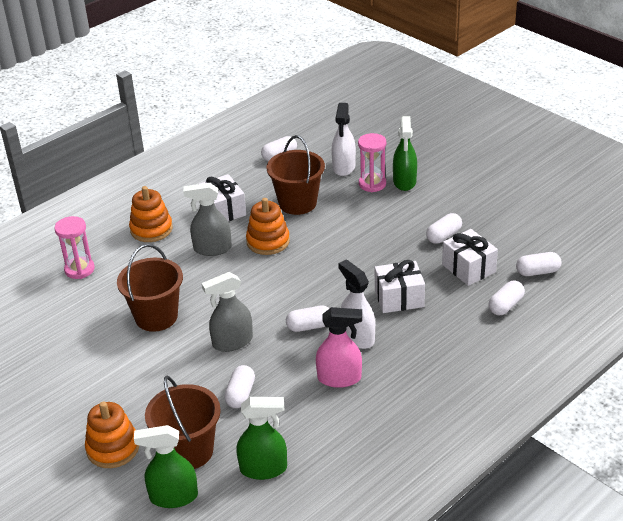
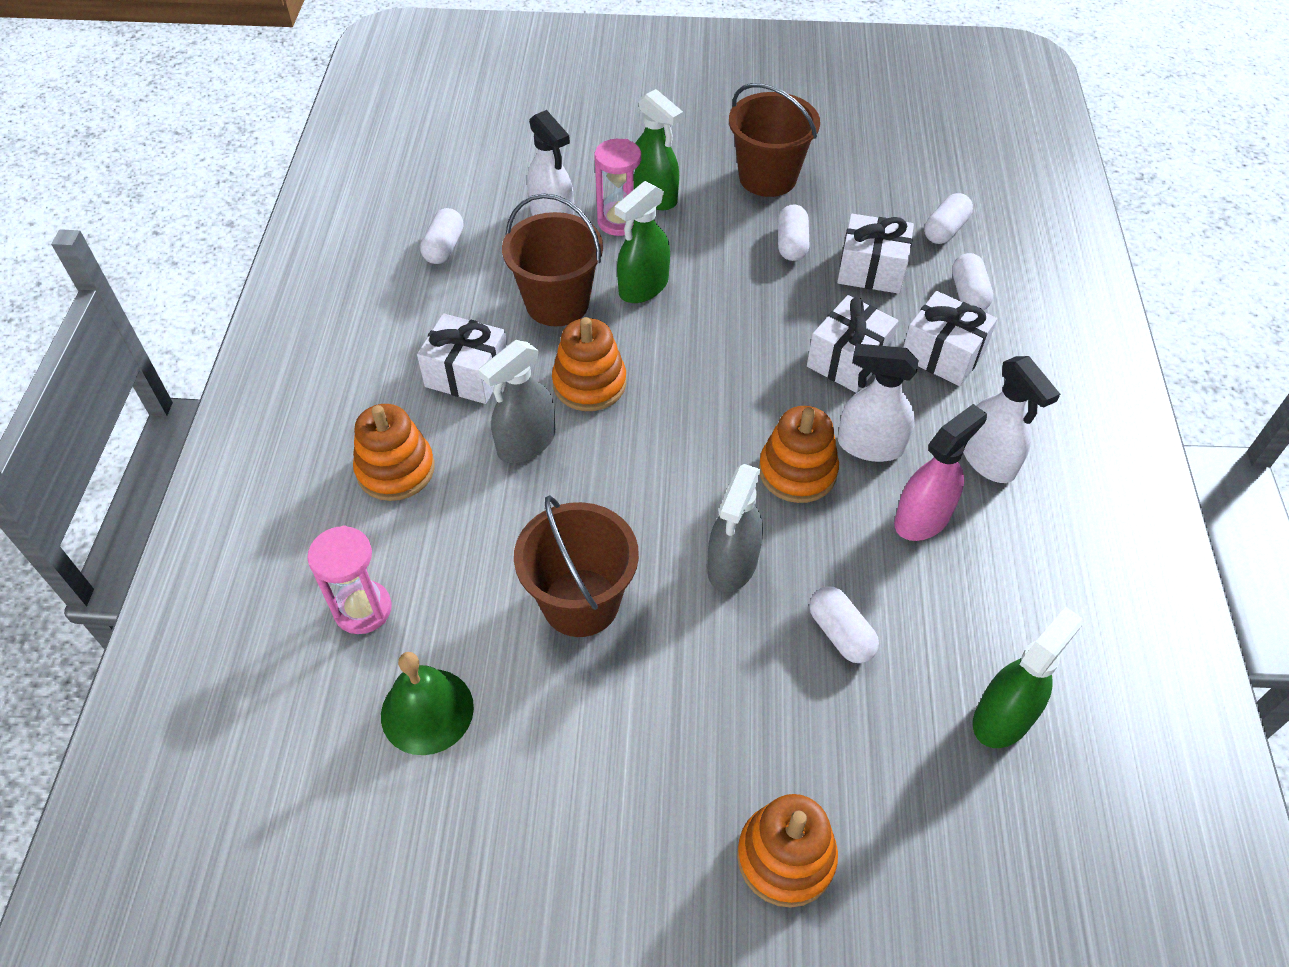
camera: 45 degrees left, 15 degrees up
(58, 316) = (427, 711): none -> green bell
(173, 497) = (956, 858): green spray bottle -> green spray bottle (643, 287)
(189, 451) = (886, 772): brown bucket -> brown bucket (767, 177)
(309, 326) = (797, 471): white capsule -> orange stacking toy
(406, 377) = (988, 460): none -> white spray bottle
(451, 323) = (942, 354): none -> white gift

